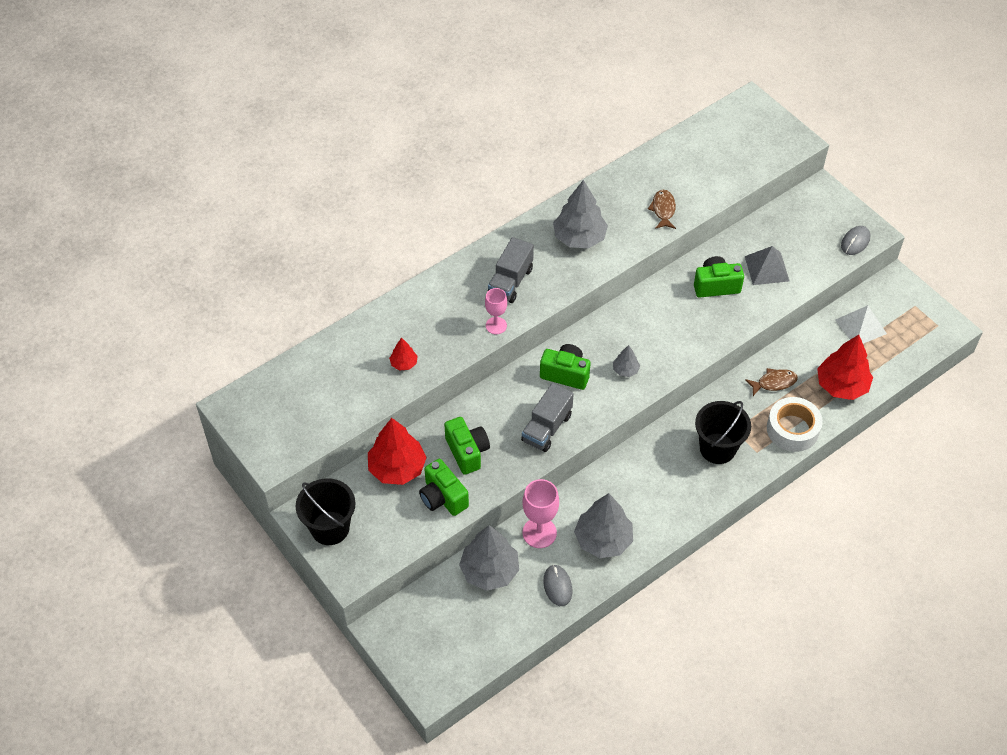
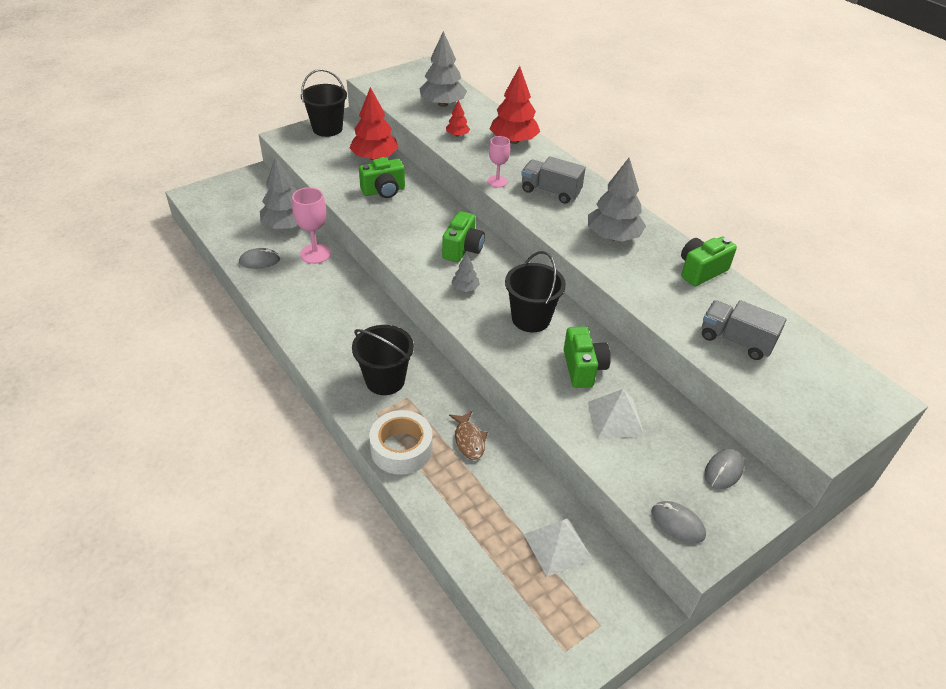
camera: 90 degrees right, 10 degrees down
(443, 497) = (341, 177): green camera -> green camera (701, 271)
(547, 428) = (402, 234): grey truck -> grey truck (736, 341)
(603, 540) = (298, 290): grey tree -> grey tree (442, 104)
(660, 320) = (531, 319): none -> black bucket
(663, 210) = (665, 299): brown fish -> none
(766, 268) = (615, 418): grey pyramid -> white pyramid
(803, 211) = (723, 470): none -> grey mouse
(841, 385) = (461, 508): red tree -> red tree (513, 141)

